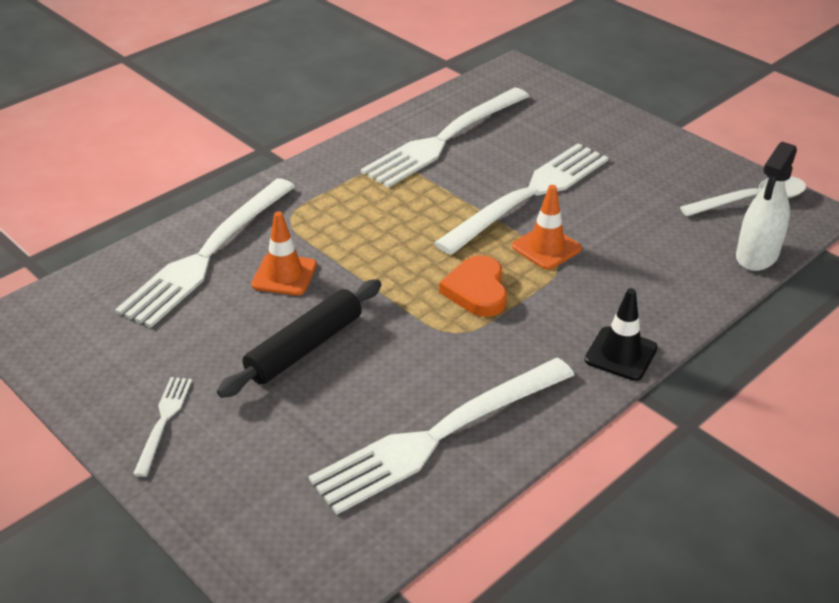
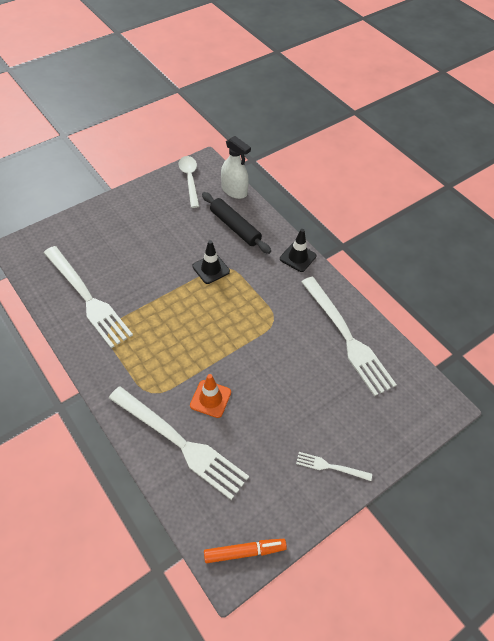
camera: 85 degrees left, 15 degrees up
(35, 333) = (244, 552): none -> orange marker
(304, 347) = (277, 392): black rolling pin -> black rolling pin (235, 227)
(477, 290) = (241, 305): orange heart -> none
(529, 195) = (160, 267): white fork -> none
(546, 248) = (211, 269): orange traffic cone -> black traffic cone

